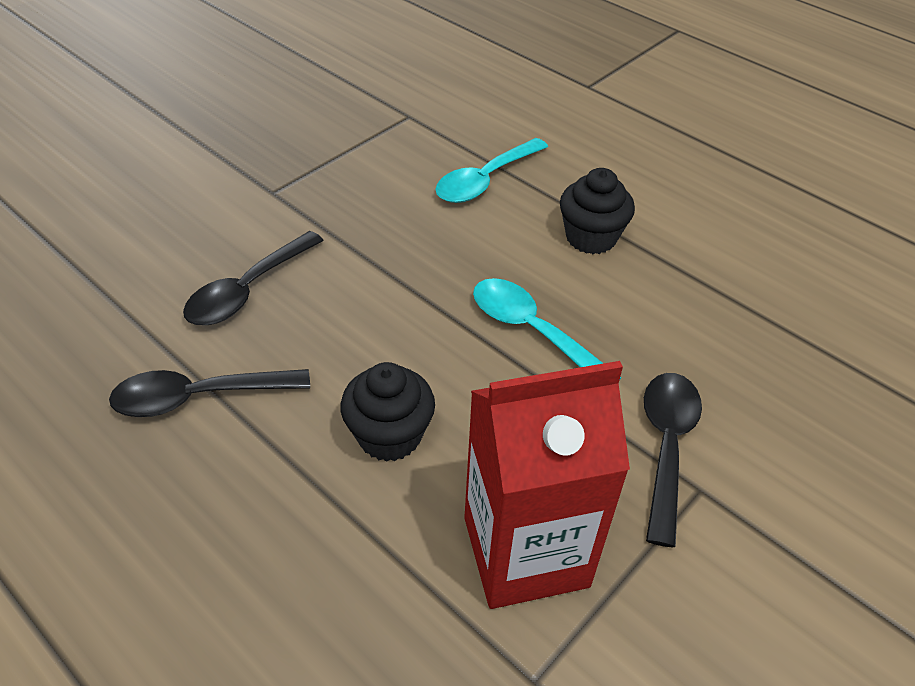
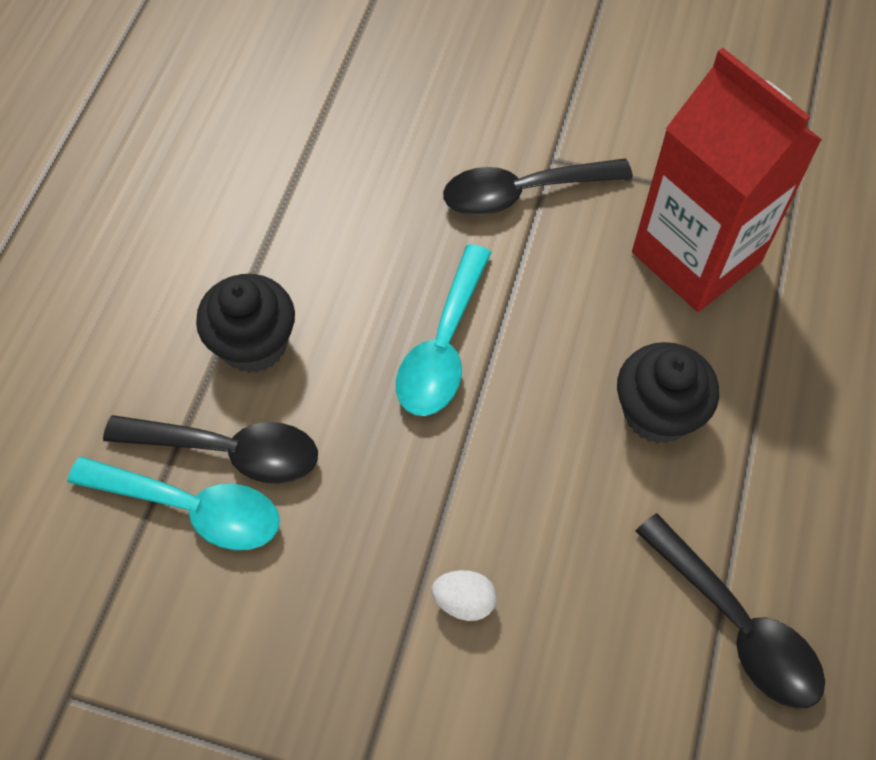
camera: 115 degrees left, 15 degrees up
(248, 290) = (560, 684): black spoon -> black spoon (229, 451)
(335, 269) = (464, 601): none -> white egg

